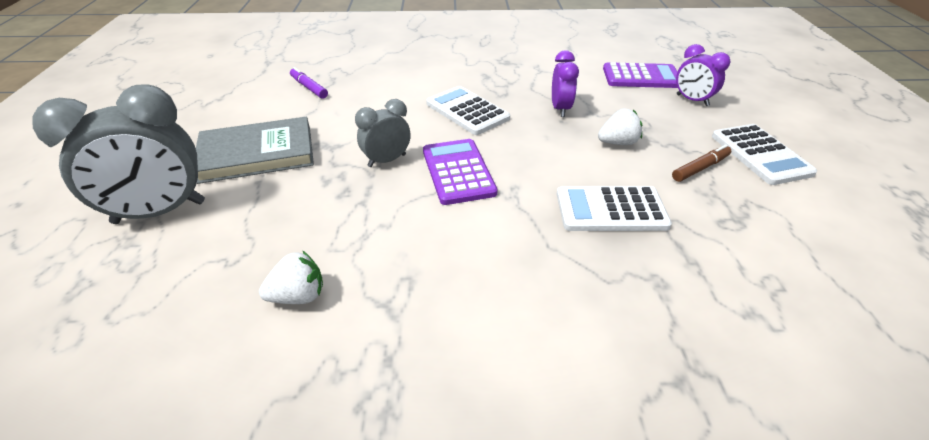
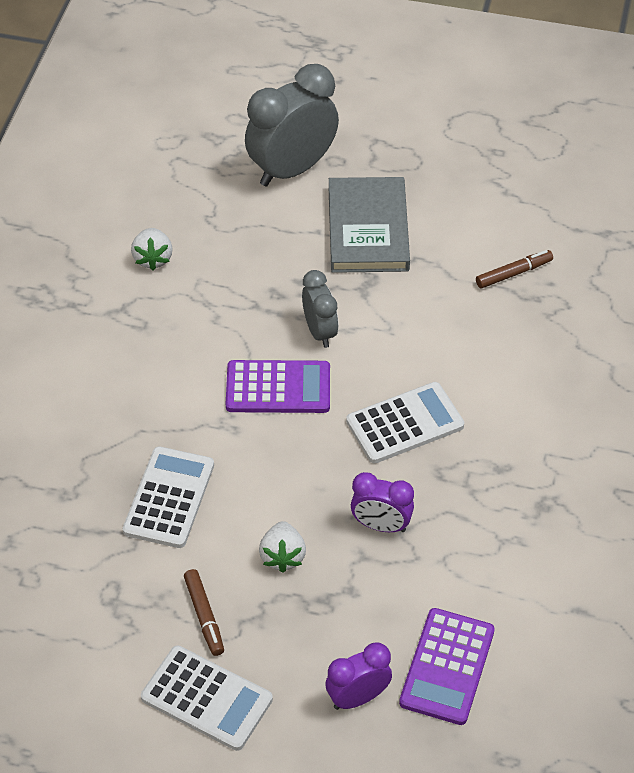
camera: 105 degrees right, 10 degrees up
(160, 212) = (292, 169): grey clock -> grey clock turned 60 degrees clockwise
(309, 87) = (513, 273): purple marker -> brown marker
(760, 154) = (207, 698): white calculator -> white calculator turned 150 degrees counterclockwise

